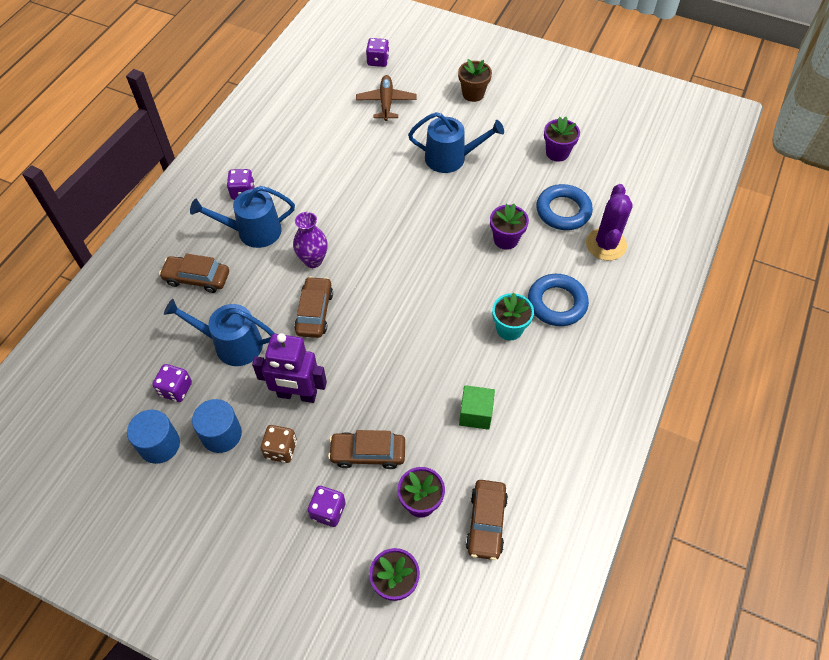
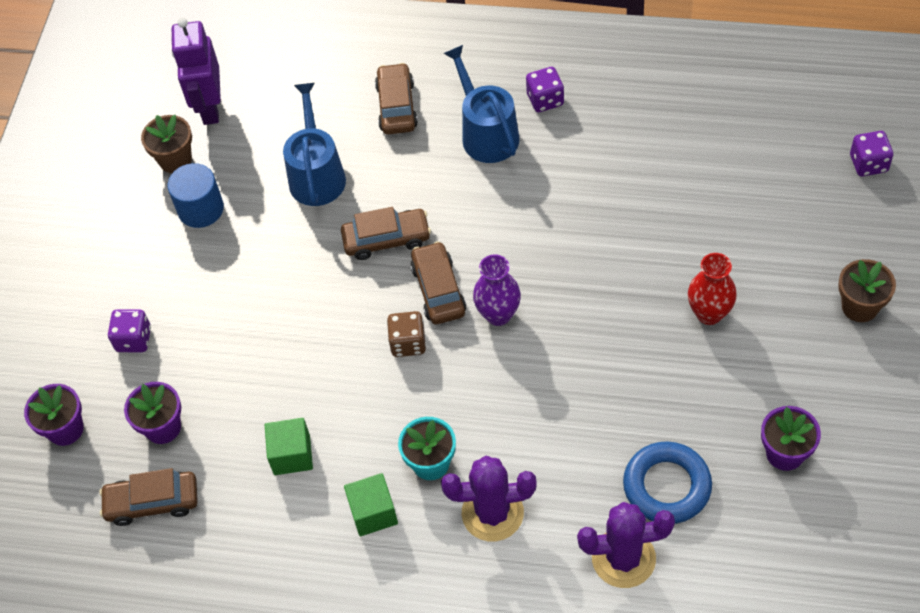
camera: 80 degrees right, 0 degrees up
(159, 445) = (175, 160): blue cylinder -> brown flower pot
(176, 389) = (244, 147): purple dice -> none
(281, 449) = (196, 270): brown dice -> brown dice (408, 343)
(297, 395) = (268, 261): purple robot -> purple robot (210, 107)
(313, 260) = (464, 211): purple vase -> purple vase (498, 314)
(368, 453) = (211, 356): brown car -> brown car (438, 290)
(386, 102) = (784, 201): brown plane -> none
(450, 158) = (709, 313): blue watering can -> red vase
(506, 239) = (582, 422): purple flower pot -> none
(537, 372) = (373, 513): none -> green cube
(557, 303) = (492, 513): blue ring -> purple cactus

